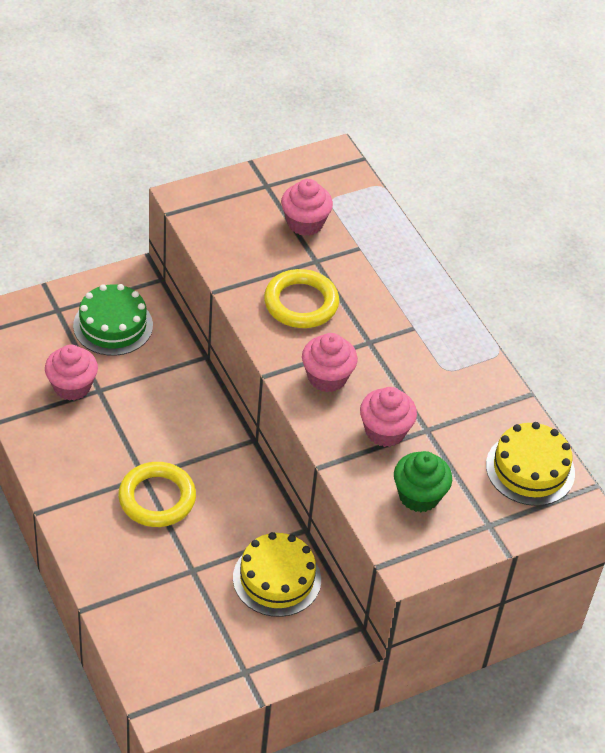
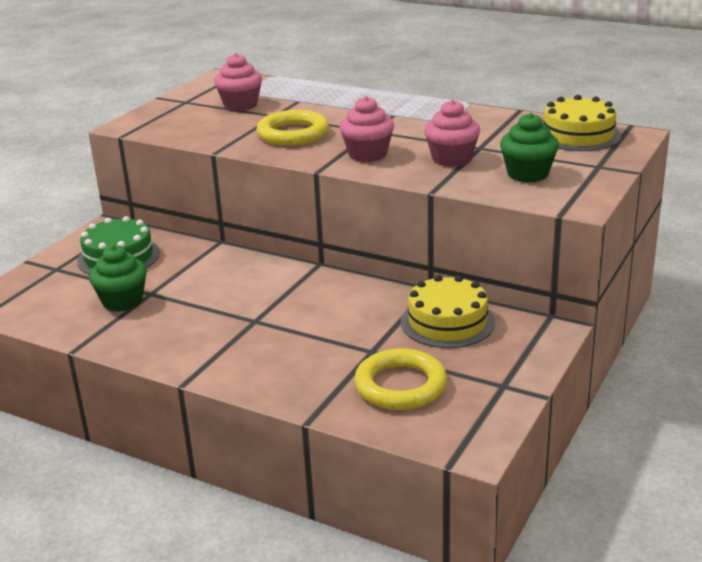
camera: 30 degrees left, 20 degrees down
(72, 386) = (122, 301): pink cupcake -> green cupcake
(157, 498) = (283, 326): yellow ring -> yellow ring (400, 385)

